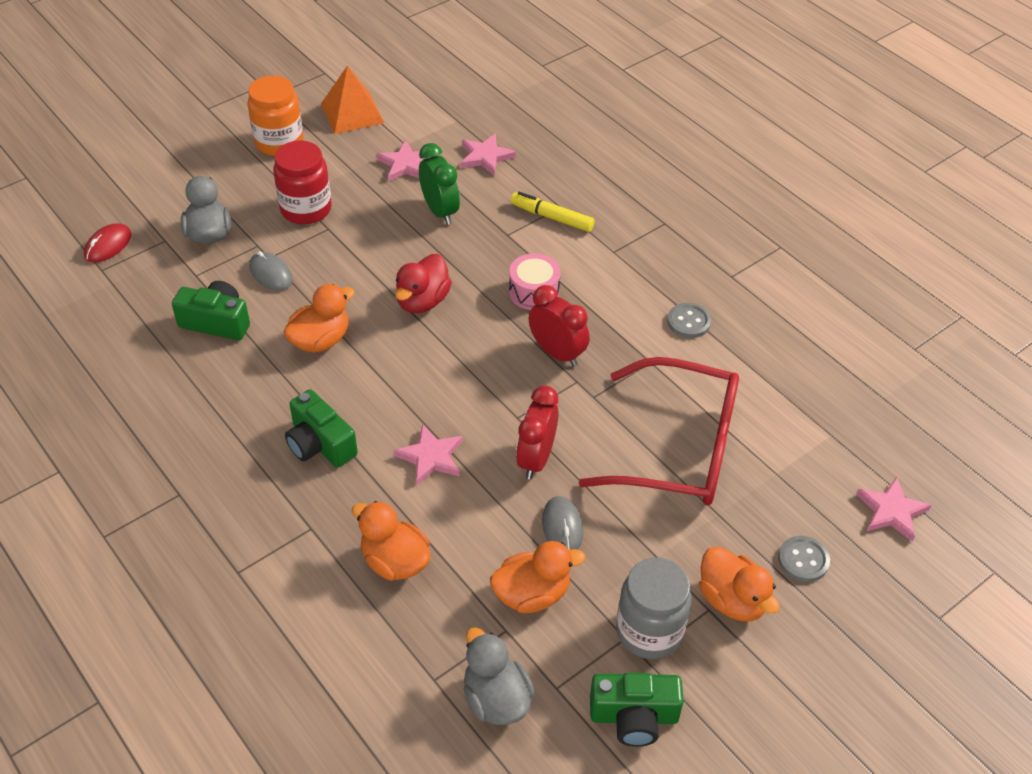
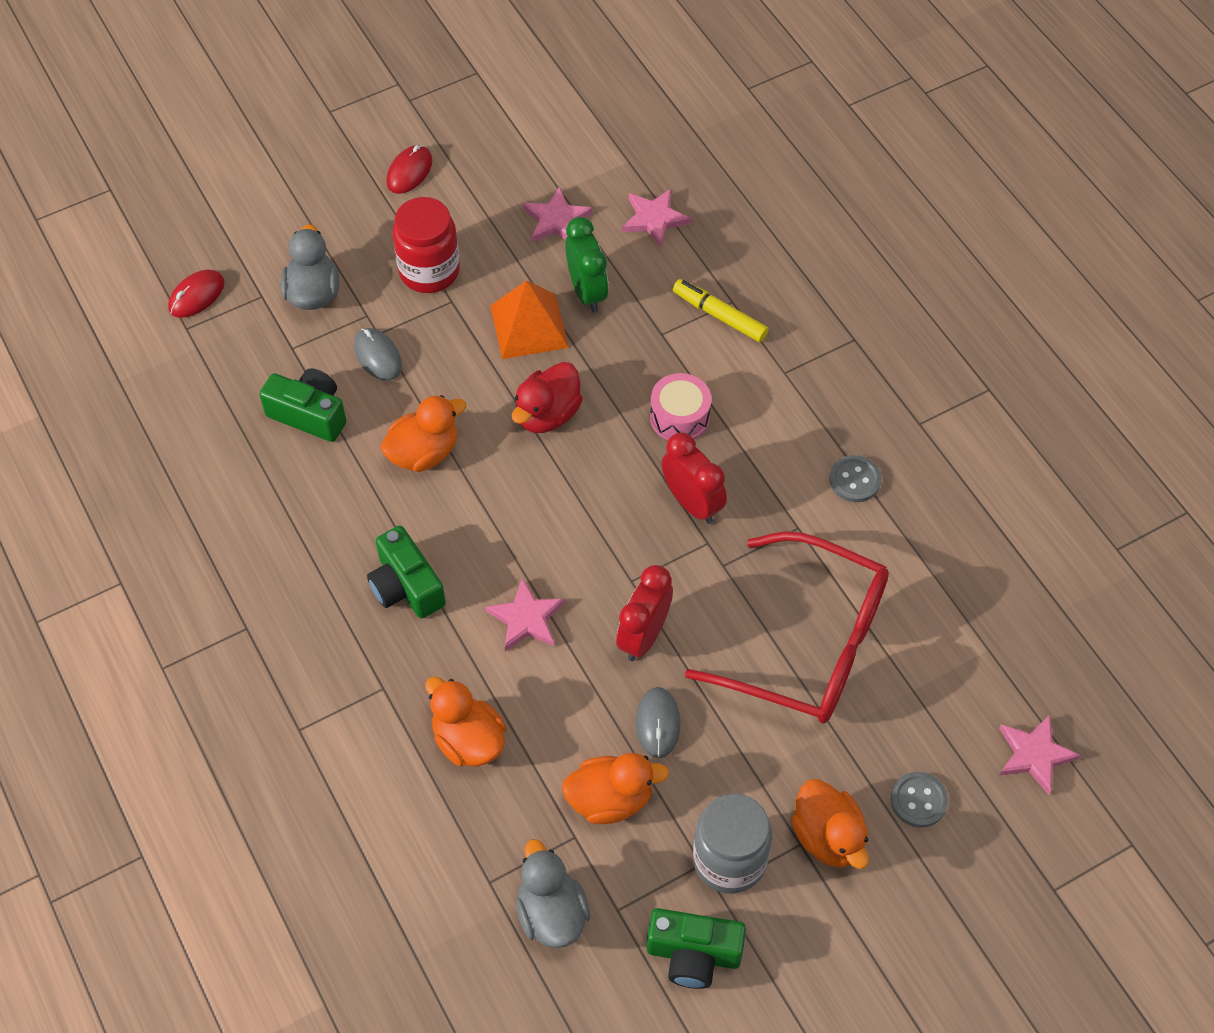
camera: 10 degrees right, 10 degrees up
(279, 143) = (409, 171): orange jar -> red mouse
(352, 113) = (502, 137): orange pyramid -> orange pyramid (529, 326)

